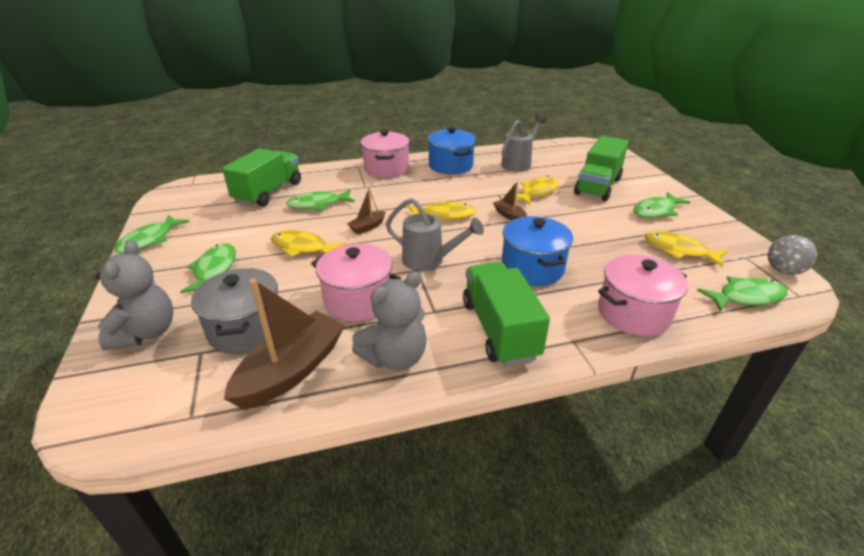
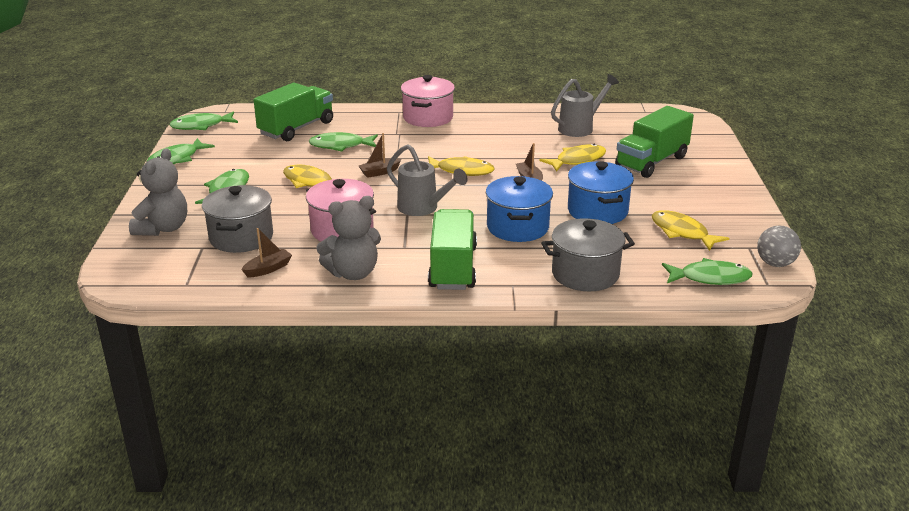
camera: 15 degrees right, 5 degrees down
(292, 370) = (268, 269): brown boat -> brown boat, size x0.49
(450, 166) = (500, 122): blue pot -> blue pot (597, 211)
(633, 313) = (585, 274): pink pot -> grey pot
(656, 211) = (694, 194): green fish -> green fish (201, 126)

